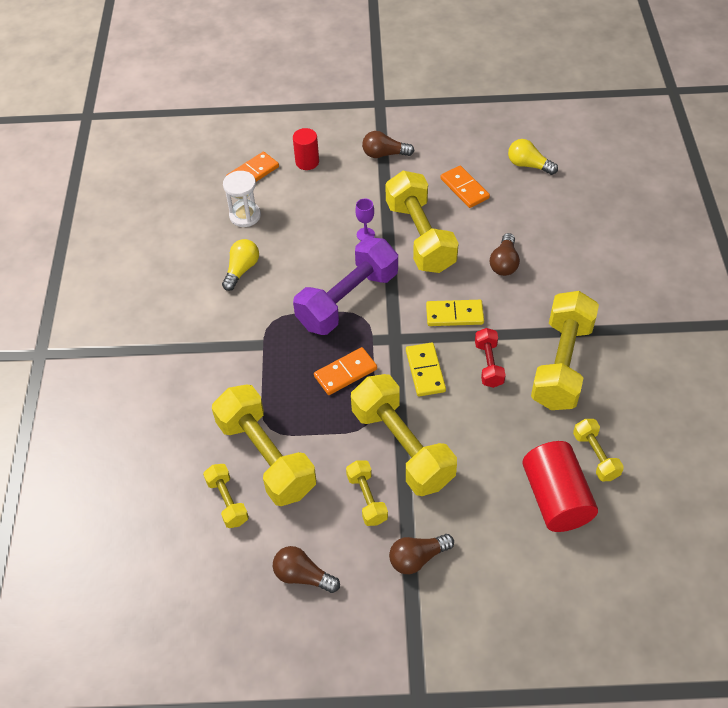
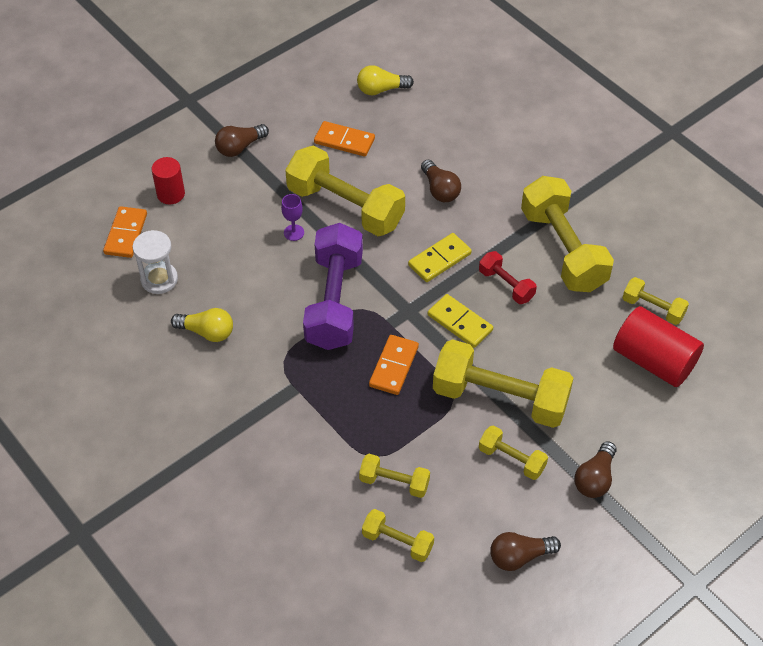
camera: 40 degrees left, 0 degrees up
(241, 270) = (207, 332): yellow light bulb -> yellow light bulb turned 120 degrees clockwise
(266, 457) = (394, 482): yellow dumbbell -> yellow dumbbell, size x0.49

